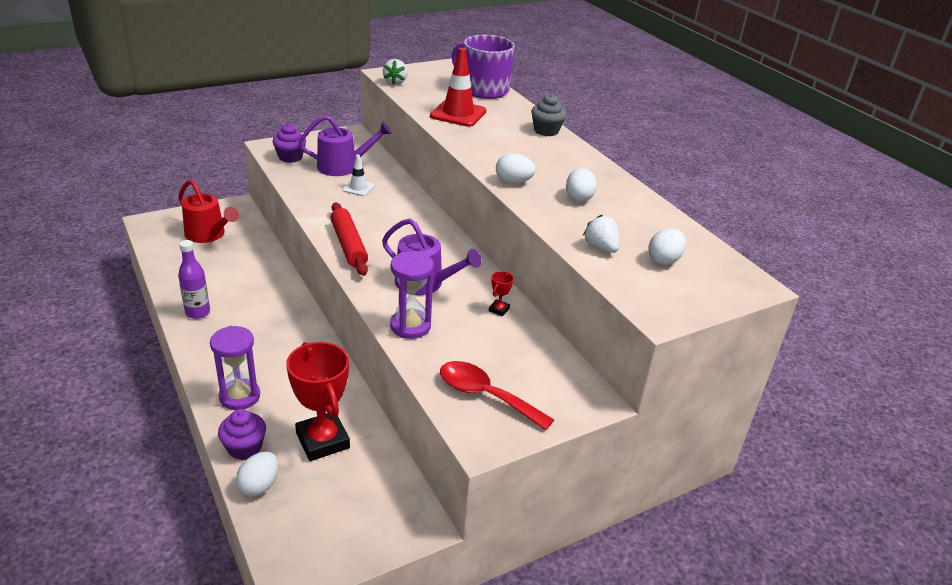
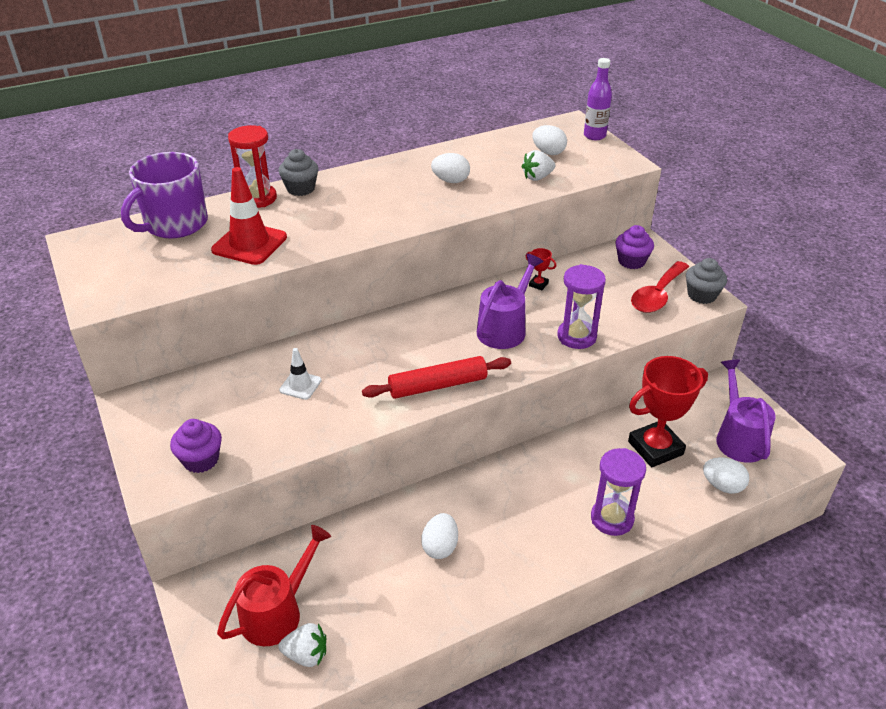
camera: 85 degrees left, 5 degrees up
(197, 312) = (469, 586): purple bottle -> purple bottle (594, 136)
(244, 448) = (681, 503): purple cupcake -> purple cupcake (631, 261)
(343, 167) = (238, 403): purple watering can -> purple watering can (738, 437)
(395, 82) = (133, 294): white strawberry -> white strawberry (306, 655)
(488, 435) = (701, 295): none -> grey cupcake
(513, 182) = (424, 213): white egg -> white egg (440, 547)
(526, 115) = (258, 198): none -> red hourglass

